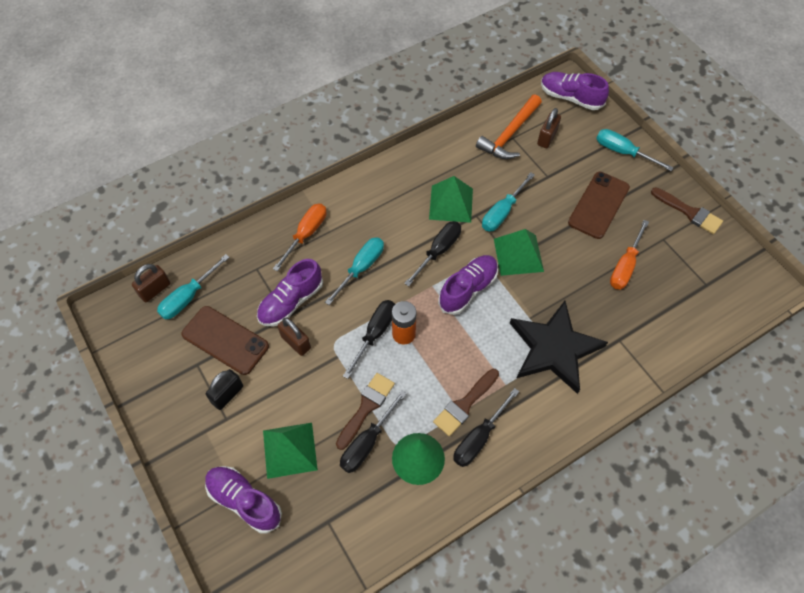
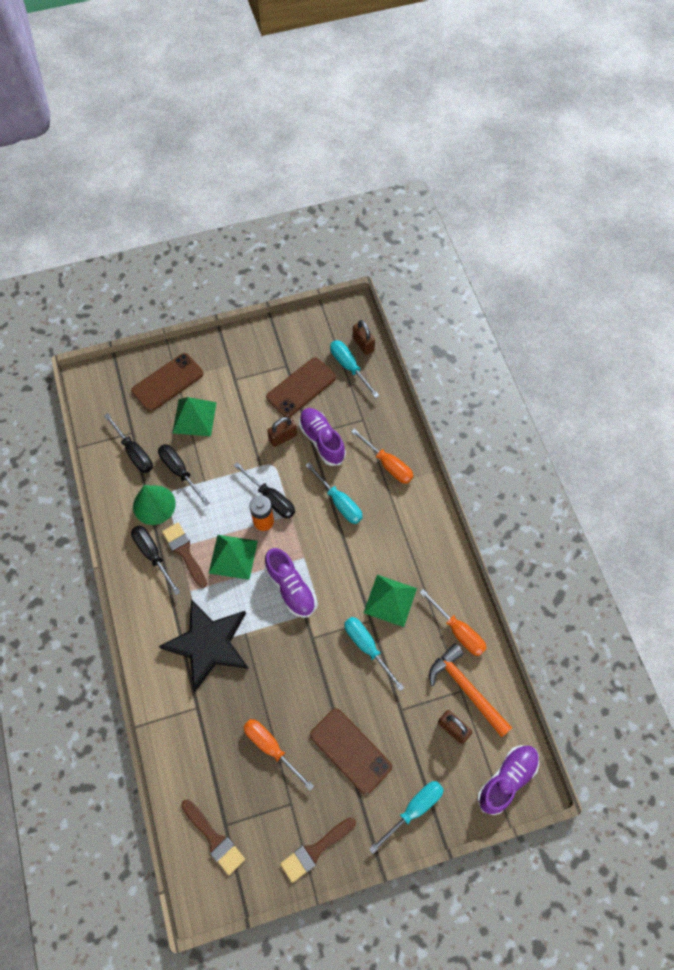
camera: 105 degrees right, 5 degrees up
(227, 394) = (253, 383): black padlock -> none
(244, 501) = (167, 382): purple shoe -> brown phone
(366, 407) = (208, 477): brown brush -> brown brush (214, 839)
(438, 251) = (339, 573): black screwdriver -> black screwdriver (134, 452)
(461, 148) = (458, 631): none -> orange screwdriver
(518, 255) = (314, 646): green pyramid -> green pyramid (233, 557)

